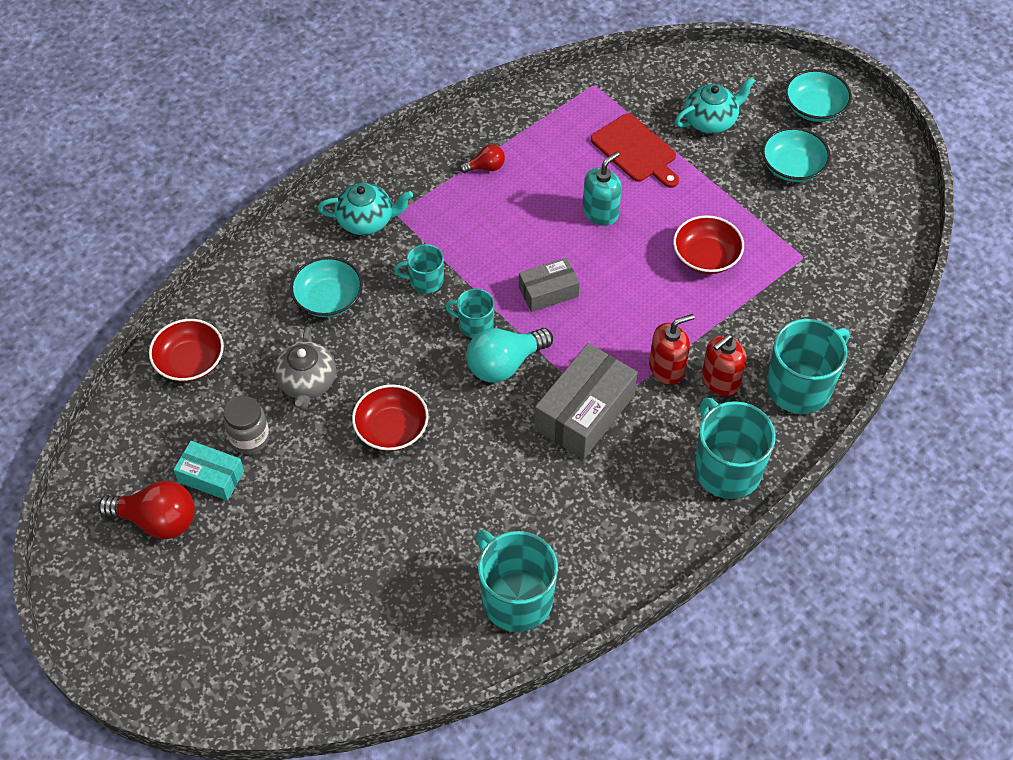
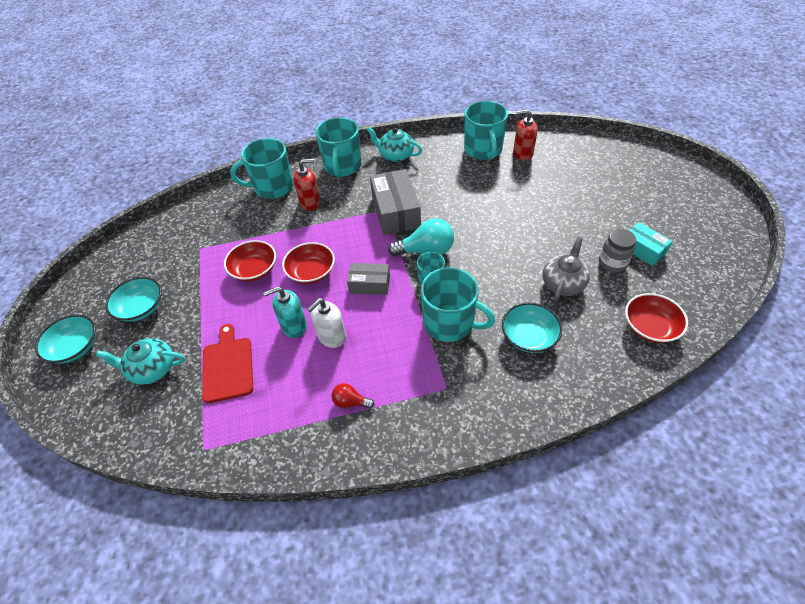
camera: 150 degrees left, 5 degrees down
(157, 520) = (682, 237): red light bulb -> none
(366, 220) = (473, 392): turquoise teapot -> turquoise teapot (395, 155)
(391, 429) = (515, 239): red bowl -> red bowl (311, 272)
(425, 281) = (450, 323): turquoise mug -> turquoise mug, size x1.85
(550, 217) = (331, 336): none -> white soap dispenser
(584, 412) = (395, 212): grey box -> grey box turned 75 degrees counterclockwise
(667, 368) = (333, 217): red soap dispenser -> red soap dispenser (522, 153)

